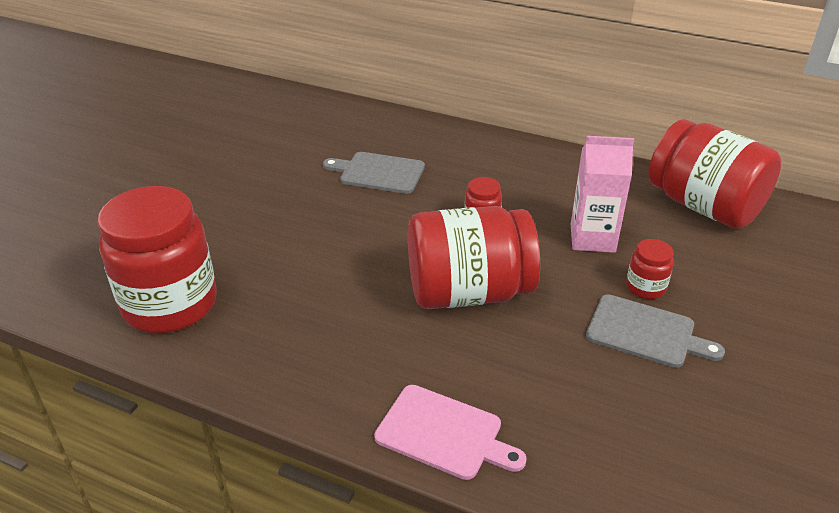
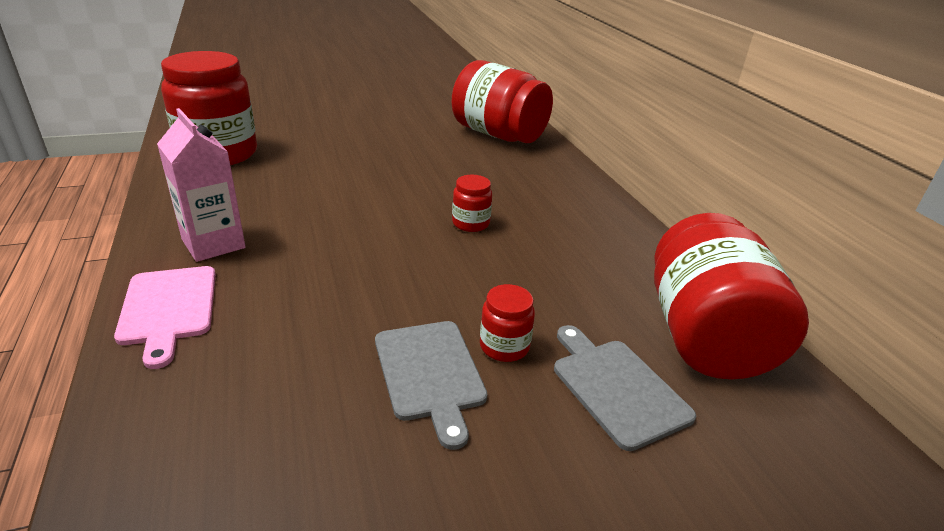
camera: 45 degrees right, 5 degrees down
(378, 173) = (465, 161): grey cutting board -> grey cutting board (616, 387)
(468, 292) = (367, 252): red jar -> red jar (498, 135)
(592, 238) = (535, 286): pink carton -> pink carton (213, 244)

